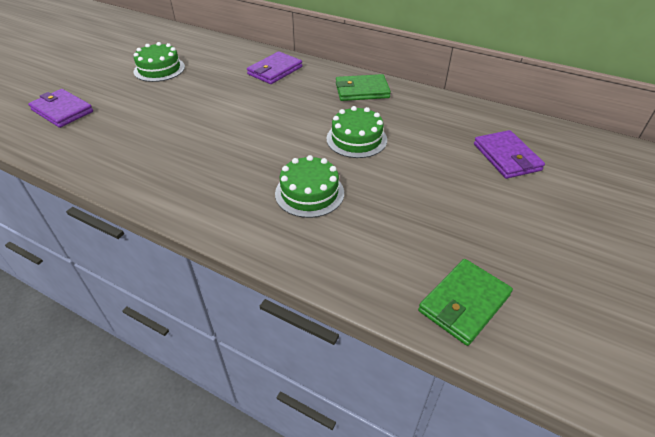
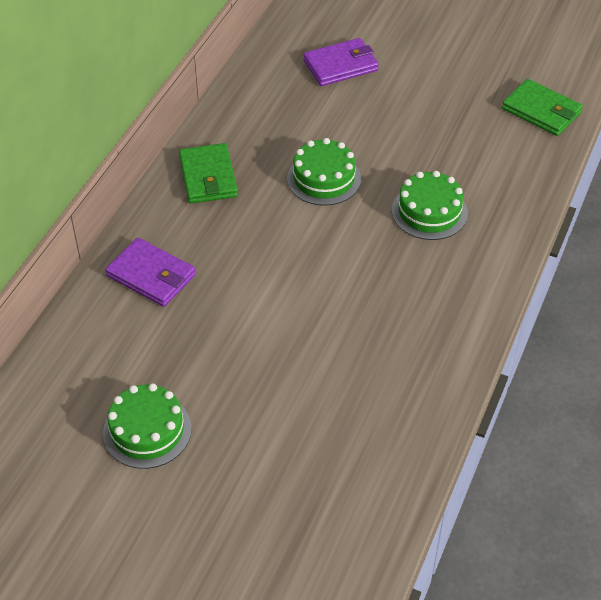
camera: 95 degrees left, 5 degrees up
(62, 111) = (293, 523): purple wallet -> none

